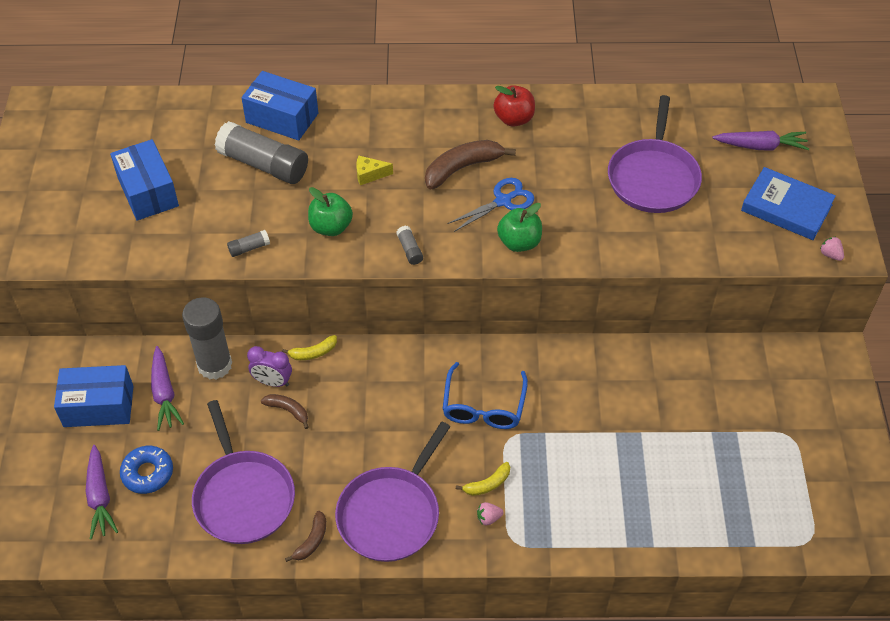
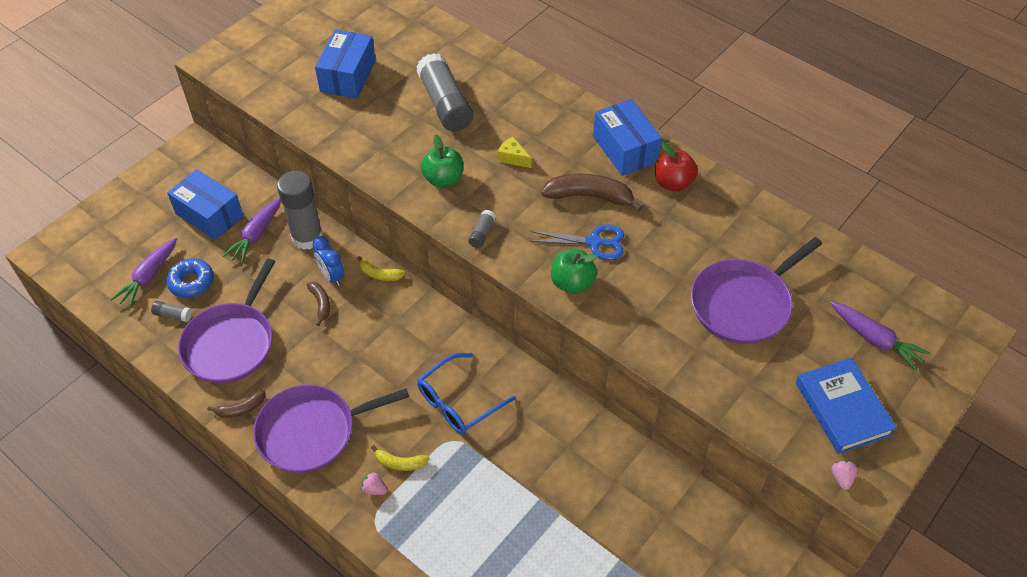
camera: 40 degrees right, 0 degrees up
(249, 248) = (371, 158): grey glue stick -> grey glue stick (173, 315)
(272, 382) = (332, 276): purple clock -> blue clock
(282, 118) = (494, 77): blue box -> blue box (625, 149)

